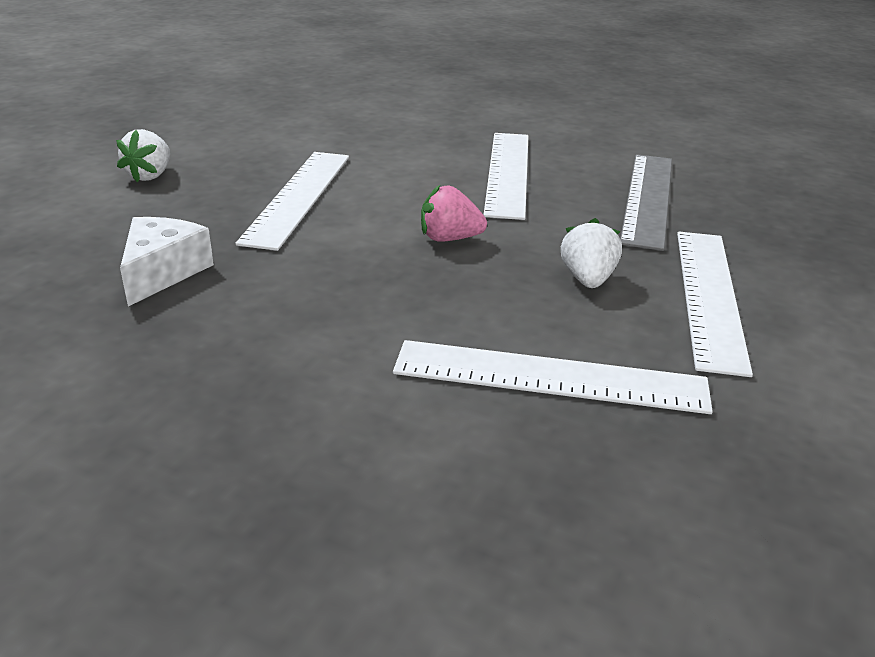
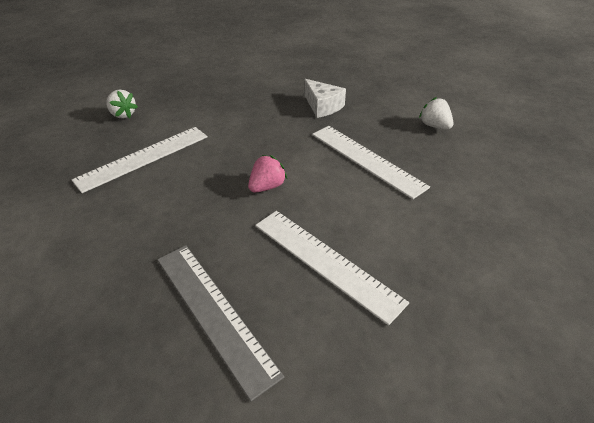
camera: 130 degrees right, 10 degrees up
(587, 279) = (176, 209): white strawberry -> white strawberry (123, 115)
(710, 296) = (107, 242): white ruler -> none

